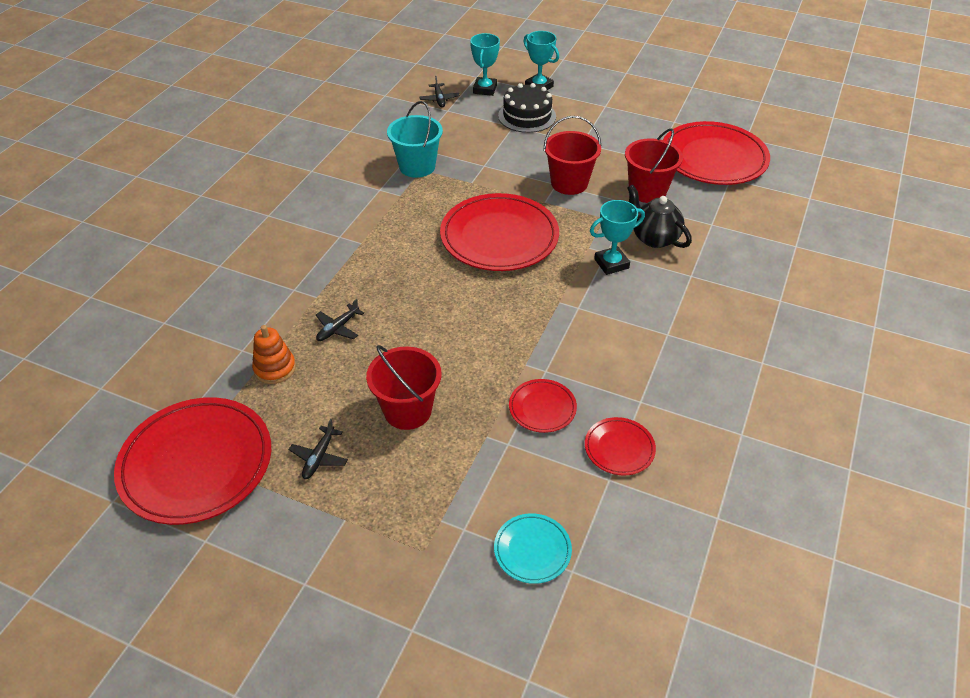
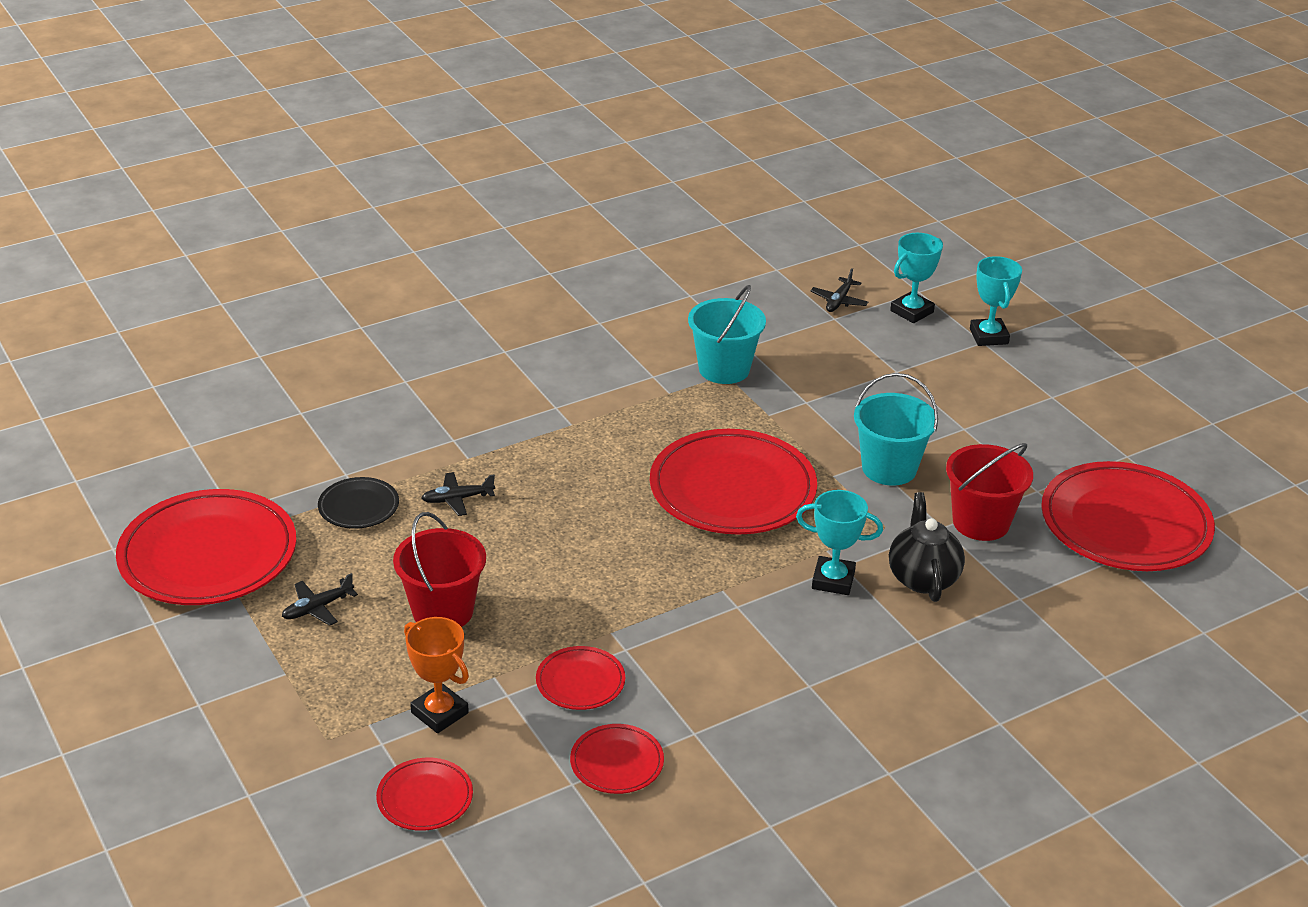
camera: 35 degrees right, 10 degrees down
(275, 368) = (358, 507): orange stacking toy -> black plate
(479, 483) = (439, 713): none -> orange trophy
(527, 116) = (929, 366): black cake -> none
(532, 550) = (425, 798): turquoise plate -> red plate
(569, 183) = (889, 468): red bucket -> turquoise bucket

